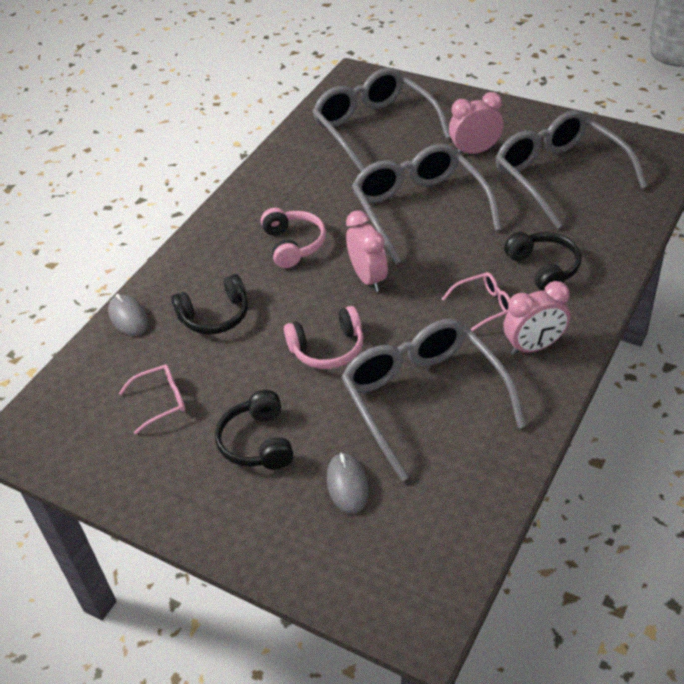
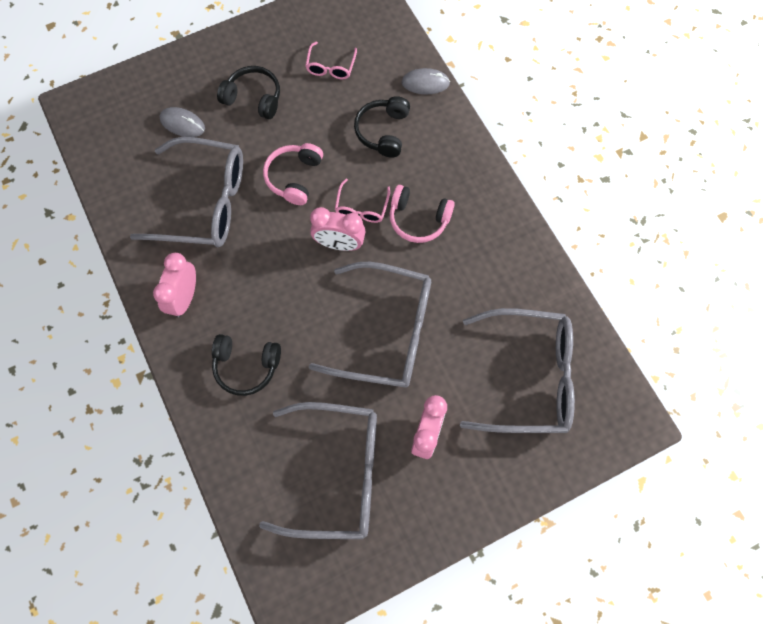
camera: 120 degrees right, 25 degrees up
(484, 307) = (246, 296): pink glasses -> pink glasses (361, 207)

